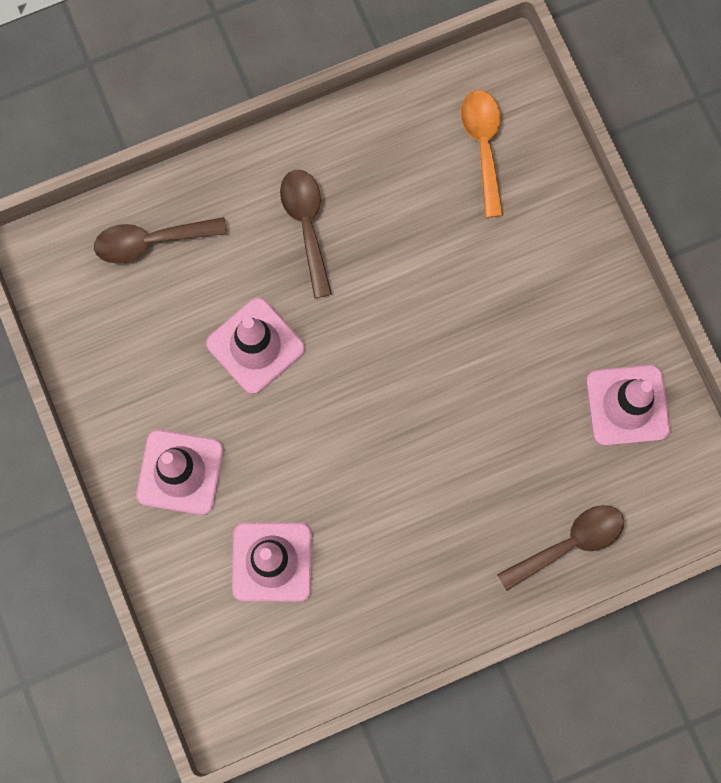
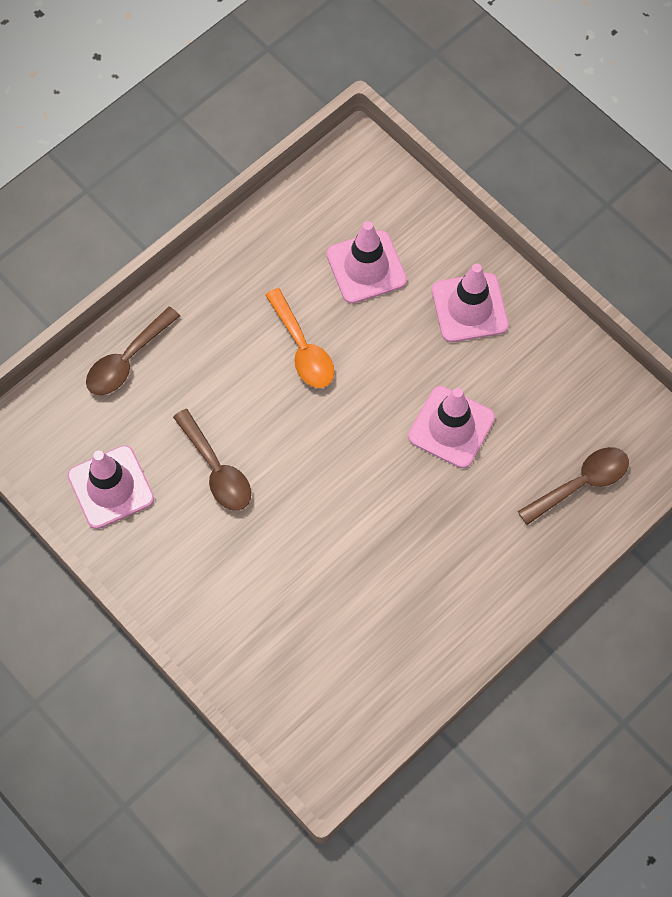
camera: 160 degrees right, 10 degrees down
(306, 225) = (450, 545): brown spoon -> brown spoon (217, 470)
(483, 146) = (317, 677): orange spoon -> orange spoon (303, 348)

